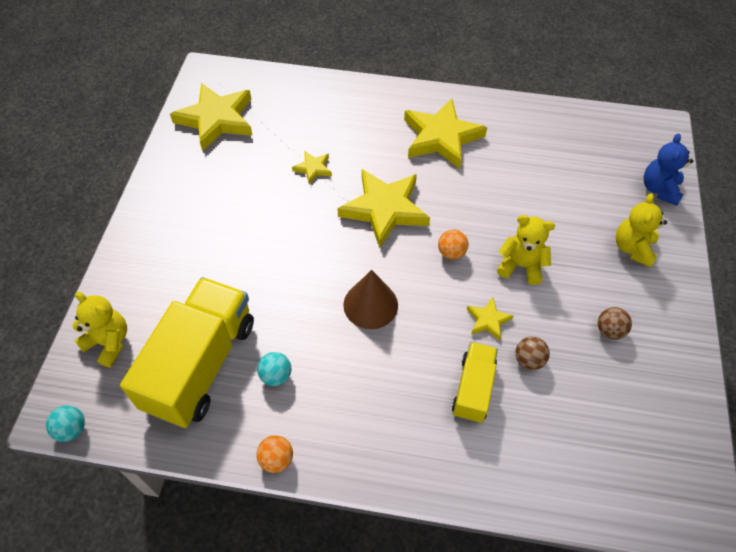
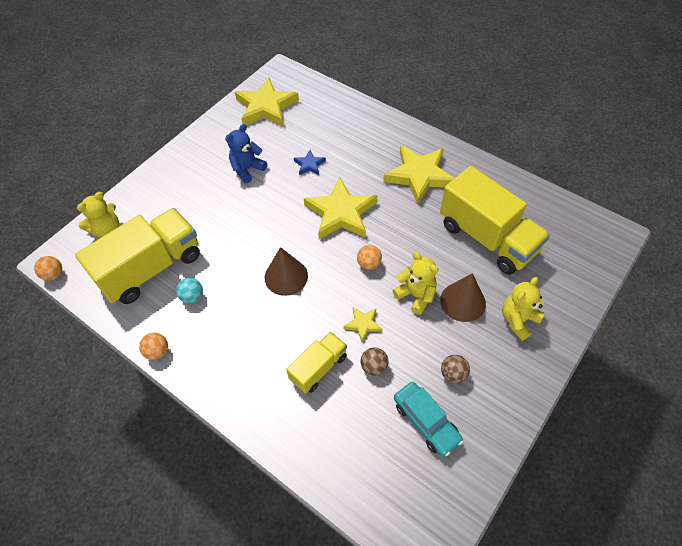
camera: 30 degrees right, 0 degrees up
(72, 429) = (54, 274): turquoise ball -> orange ball
(109, 342) = (107, 230): yellow teddy bear -> yellow teddy bear turned 75 degrees clockwise
(313, 168) = (309, 165): yellow star -> blue star
(551, 177) = (487, 238): none -> yellow truck
(570, 252) = (462, 301): none -> brown cone
(616, 391) = (426, 421): none -> turquoise car
(659, 189) = (575, 283): blue teddy bear -> blue teddy bear (247, 169)

